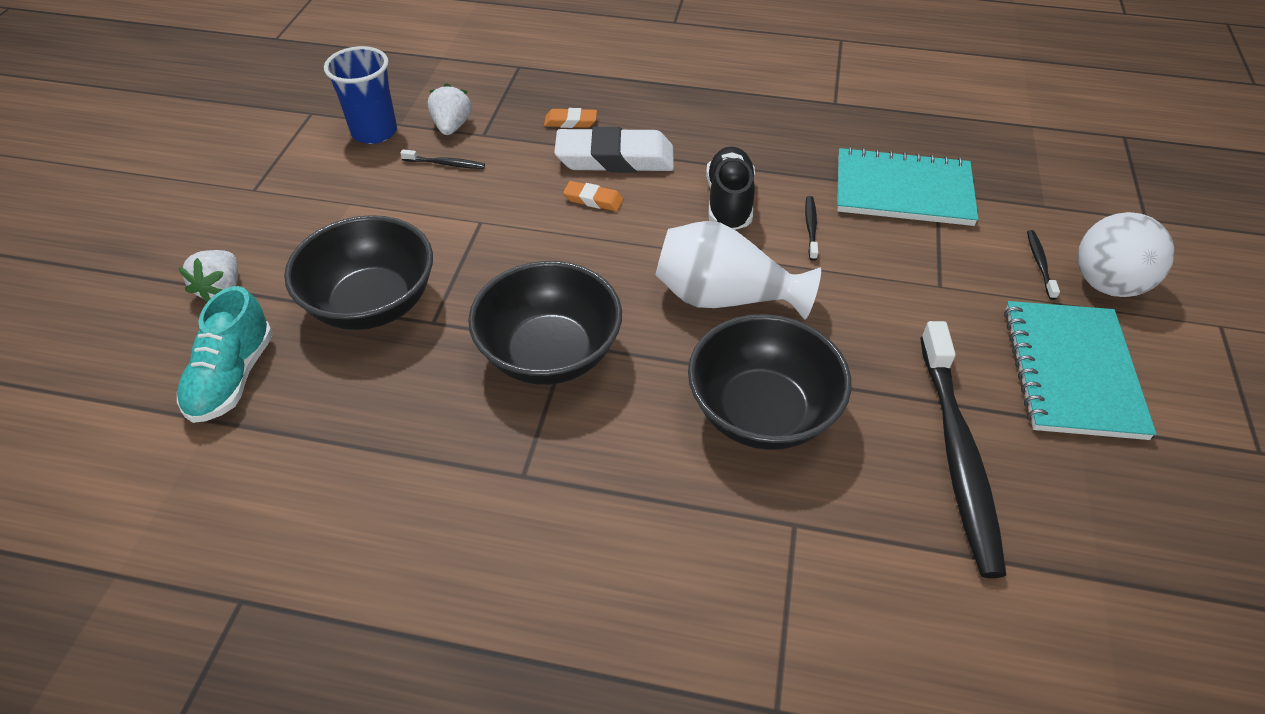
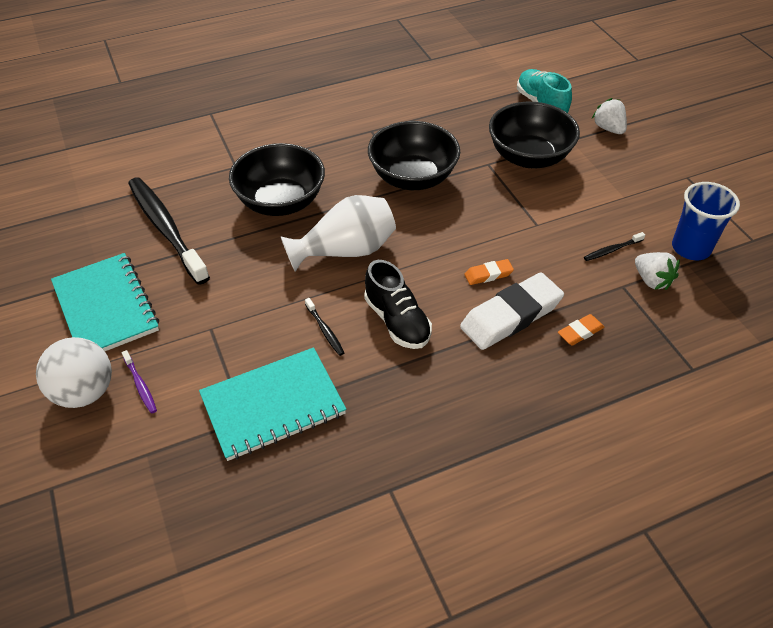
camera: 145 degrees right, 0 degrees up
(1040, 264) = (140, 385): black toothbrush -> purple toothbrush

